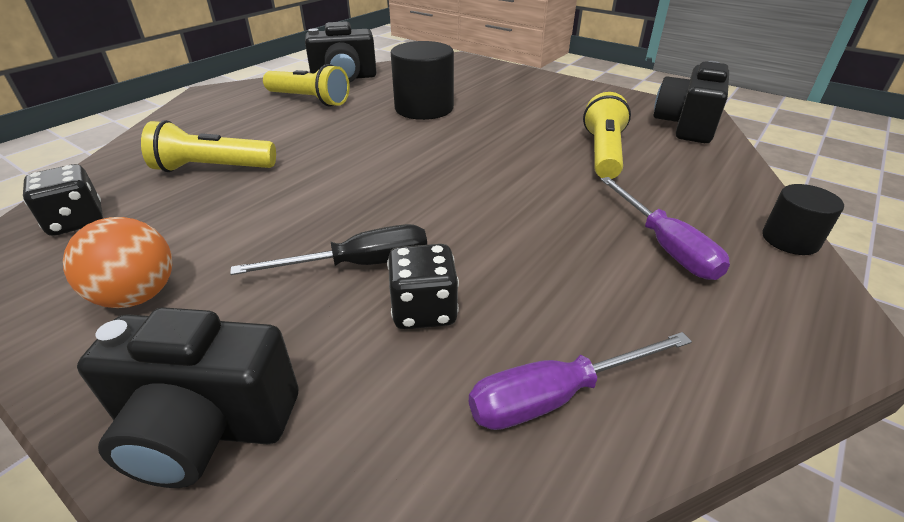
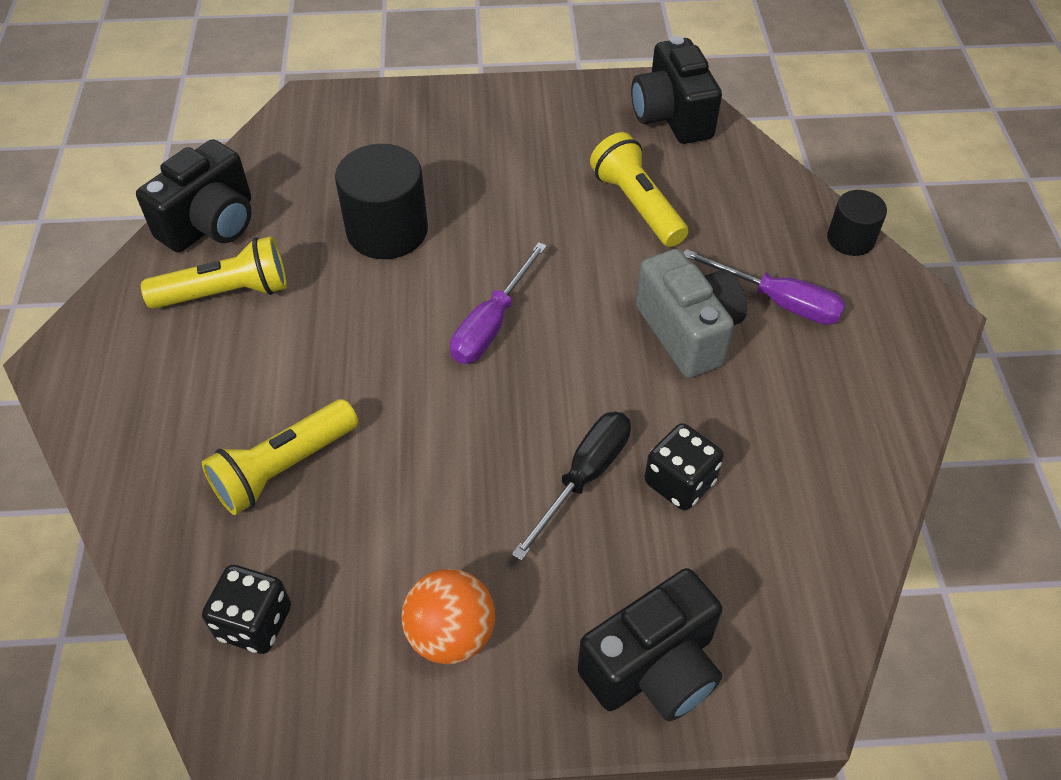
camera: 40 degrees left, 15 degrees up
(555, 396) = (822, 486): purple screwdriver -> purple screwdriver (491, 324)
(557, 227) = (688, 332): none -> grey camera

